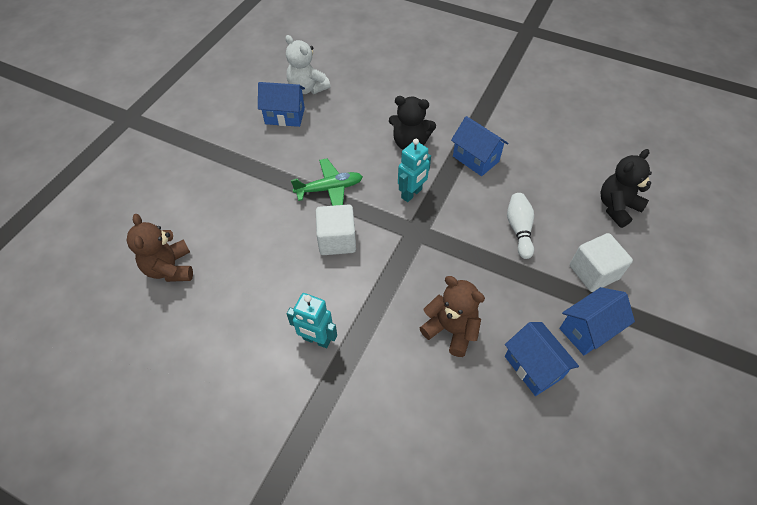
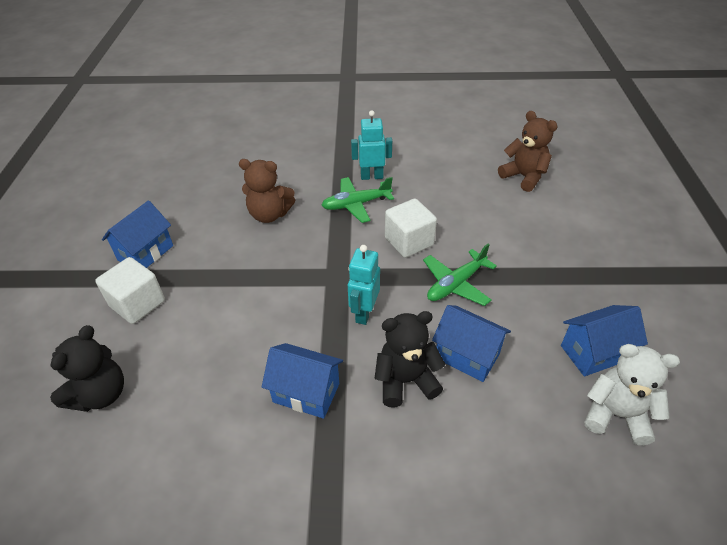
camera: 155 degrees right, 10 degrees down
(357, 305) = (356, 204): none -> green plane
(519, 229) = (226, 318): white bowling pin -> none
(533, 367) = (194, 214): blue house -> blue house (467, 356)

